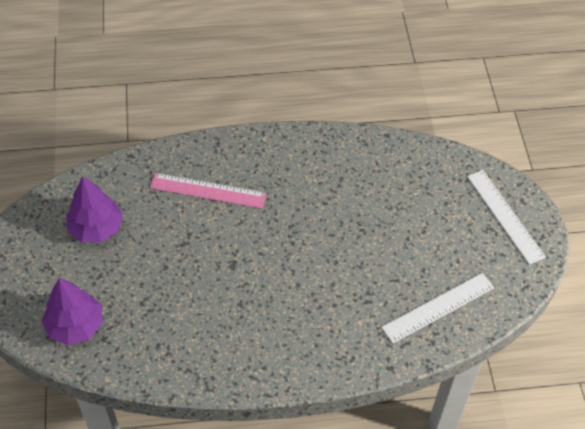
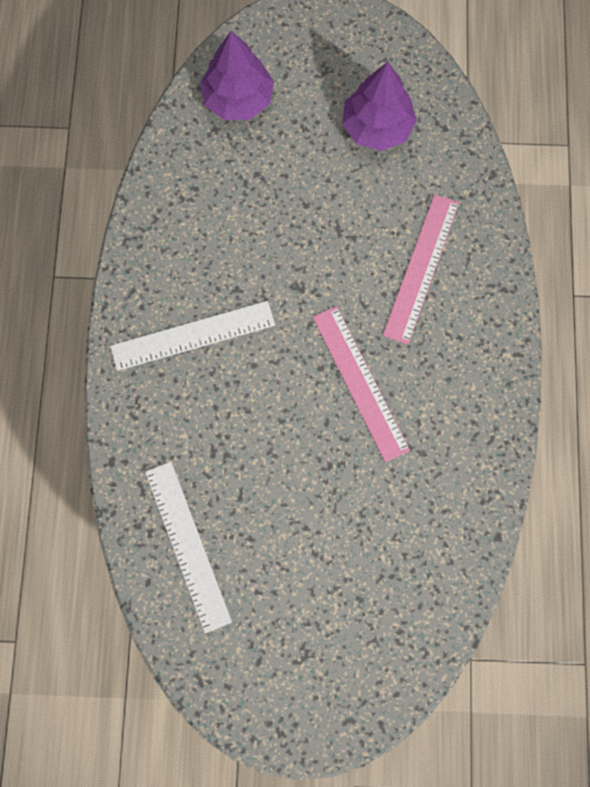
camera: 100 degrees right, 20 degrees up
(299, 218) = (360, 382): none -> pink ruler
(505, 216) = (325, 685): white ruler -> white ruler (193, 336)

